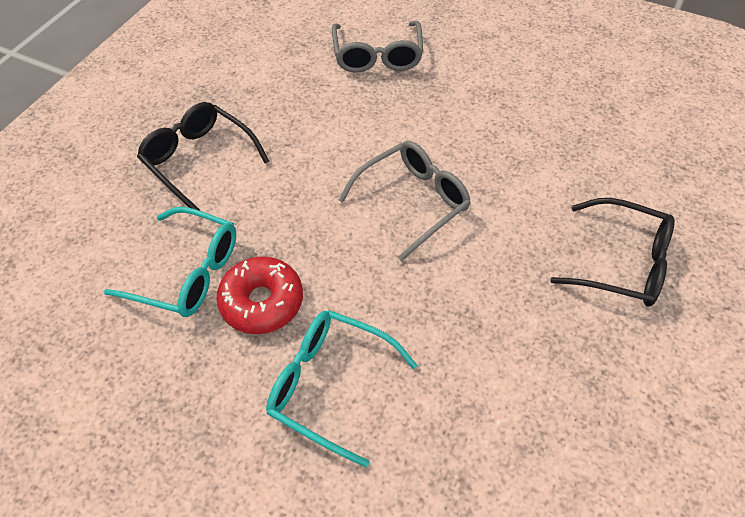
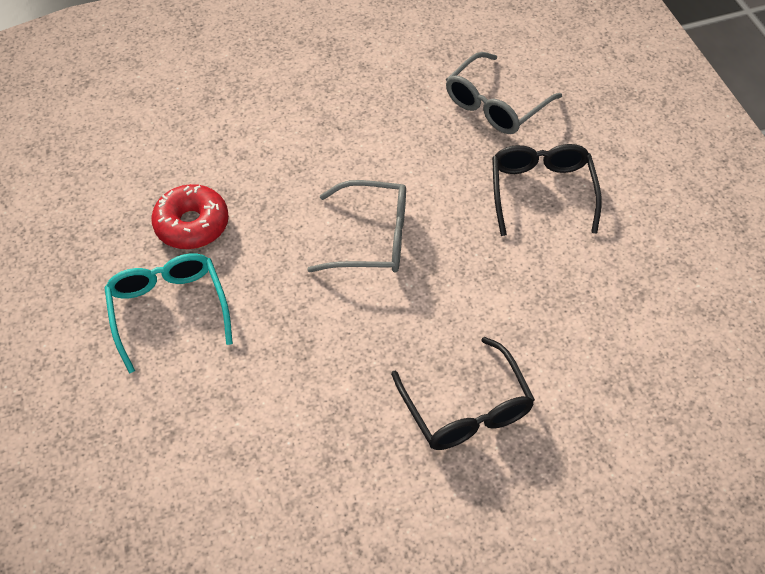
camera: 45 degrees right, 0 degrees up
(188, 272) = (172, 169): turquoise glasses -> none
(199, 160) = (267, 95): black glasses -> black glasses (541, 191)

